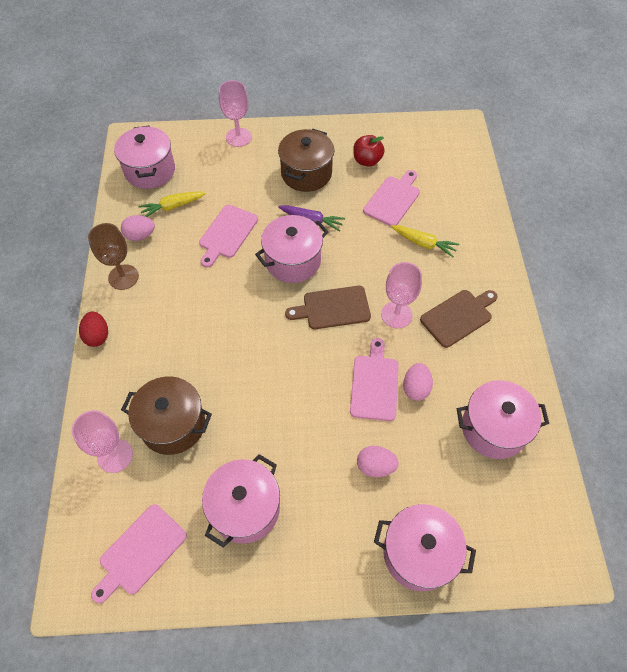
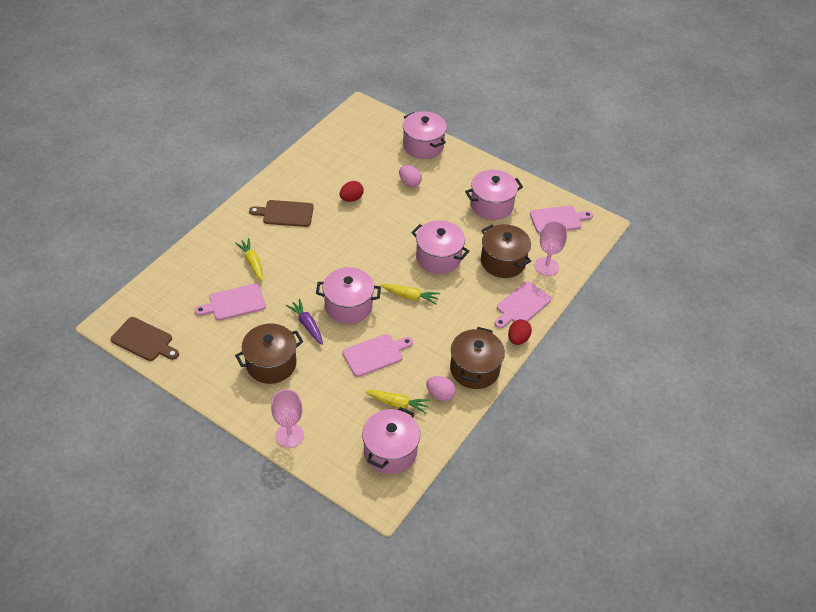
camera: 145 degrees left, 10 degrees down
(123, 277) = (474, 369): brown goblet -> brown pot
(243, 310) = (410, 296): none -> yellow carrot
(333, 308) = (353, 263): brown cutting board -> brown cutting board (144, 340)
(367, 161) = (215, 344): red apple -> none
(374, 384) = (371, 213): pink cutting board -> pink cutting board (522, 305)
(396, 315) = (319, 236): pink goblet -> none
(416, 388) = (351, 198): pink egg -> red egg
(493, 428) = (333, 161): pink pot -> pink pot (438, 258)

